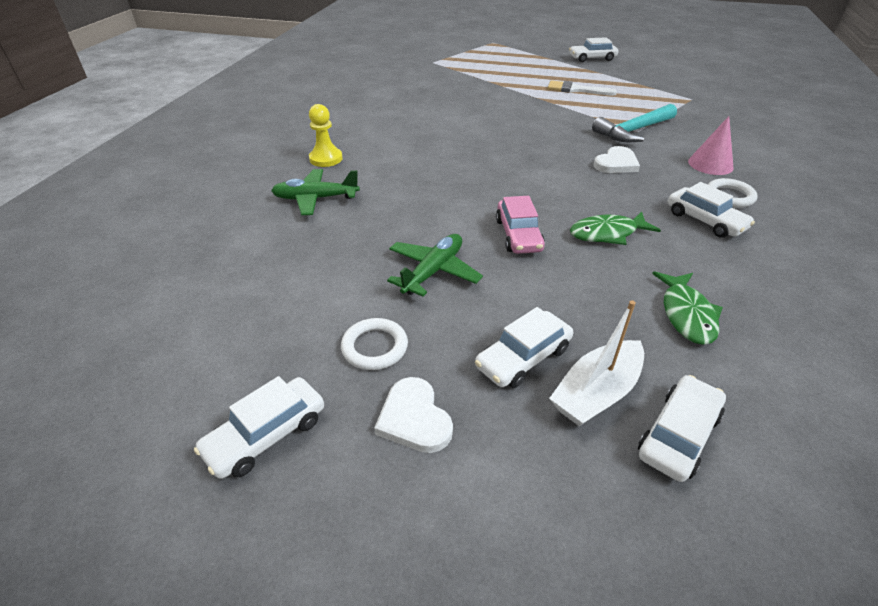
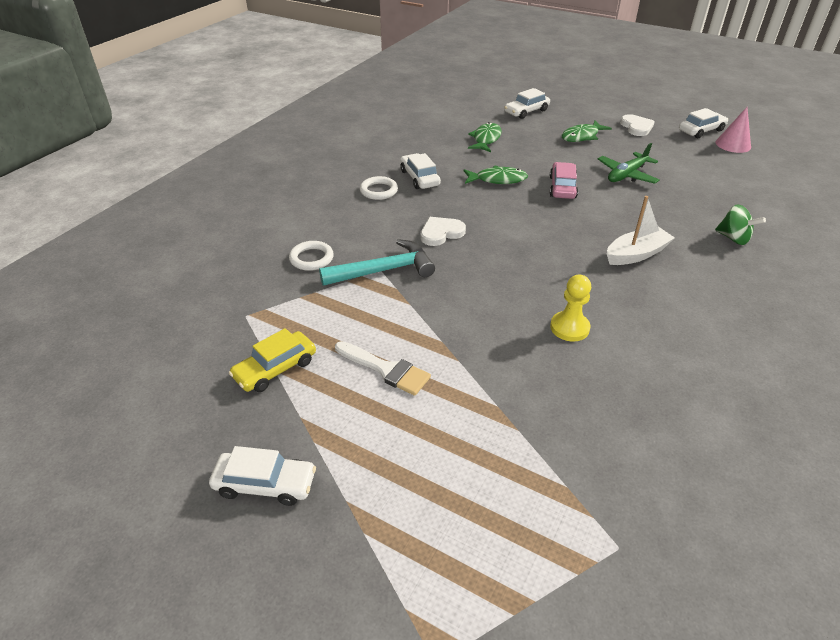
camera: 165 degrees left, 0 degrees up
(315, 199) = (733, 238): green plane -> green spinning top
(326, 159) = (745, 285): yellow pawn -> yellow pawn (569, 328)
(374, 347) = (659, 148): white ring -> white ring (311, 258)
(523, 357) = (582, 136): white car -> green fish
(596, 393) = (552, 123): white boat -> white boat (636, 254)
(638, 83) = (275, 369): none -> yellow car
(710, 164) = (355, 219): pink cone -> pink cone (733, 144)

